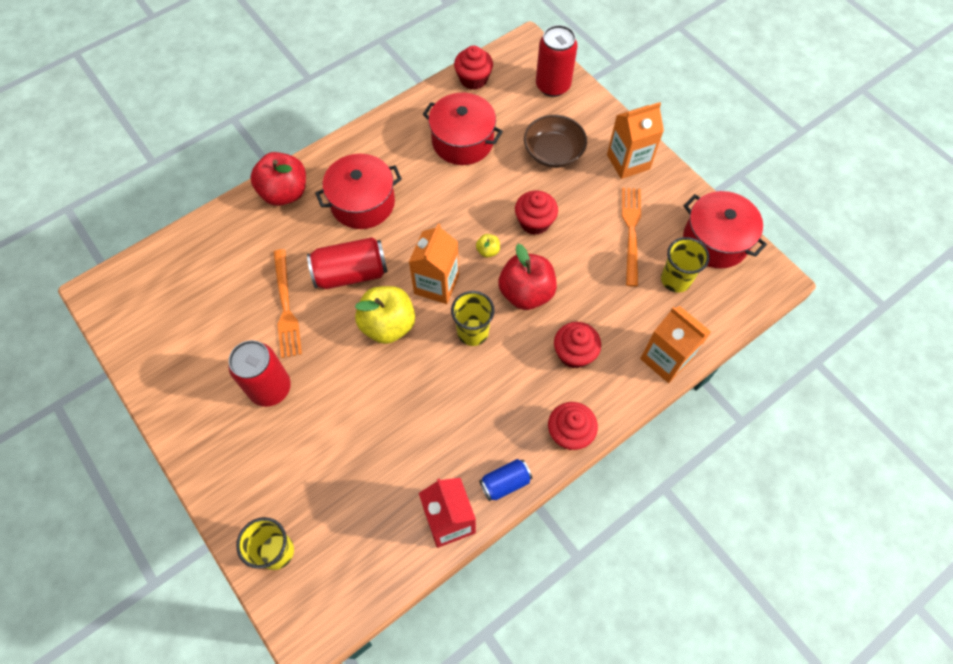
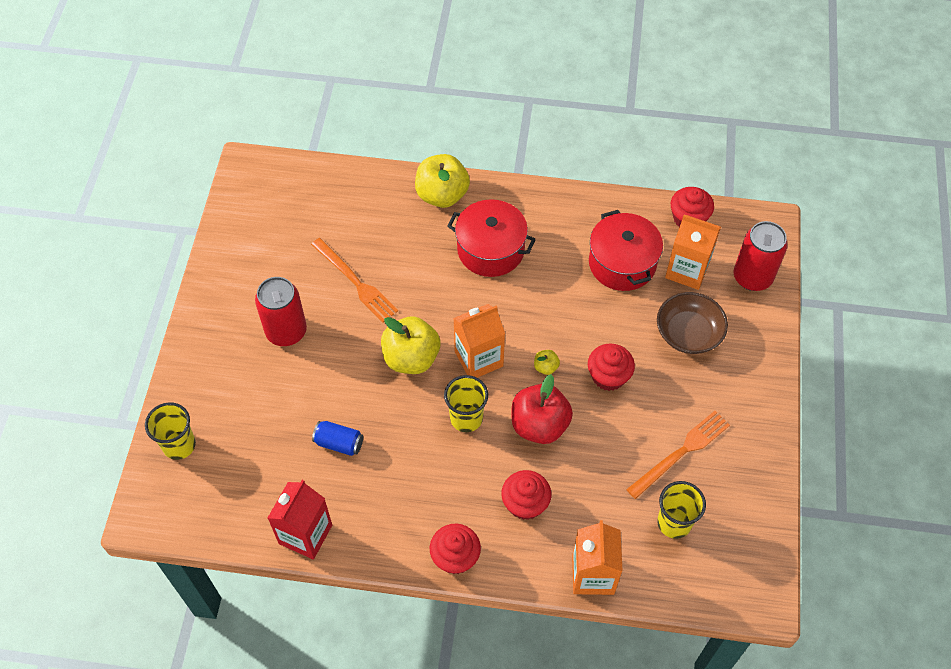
camera: 45 degrees right, 5 degrees down
(284, 193) = (442, 195): red apple -> yellow apple
(286, 306) = (355, 282): orange fork -> orange fork turned 75 degrees counterclockwise
(351, 273) = (425, 296): red can -> none
(505, 482) = (371, 546): blue can -> blue can (339, 443)
(628, 162) = (746, 394): orange carton -> orange carton (687, 270)
(715, 241) = (747, 523): red pot -> none

